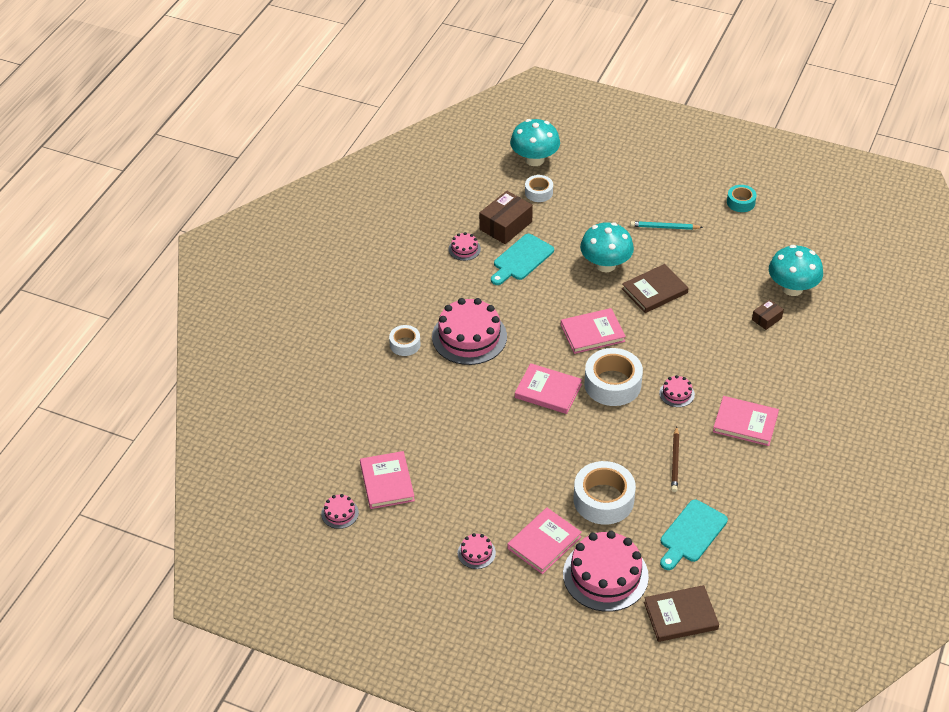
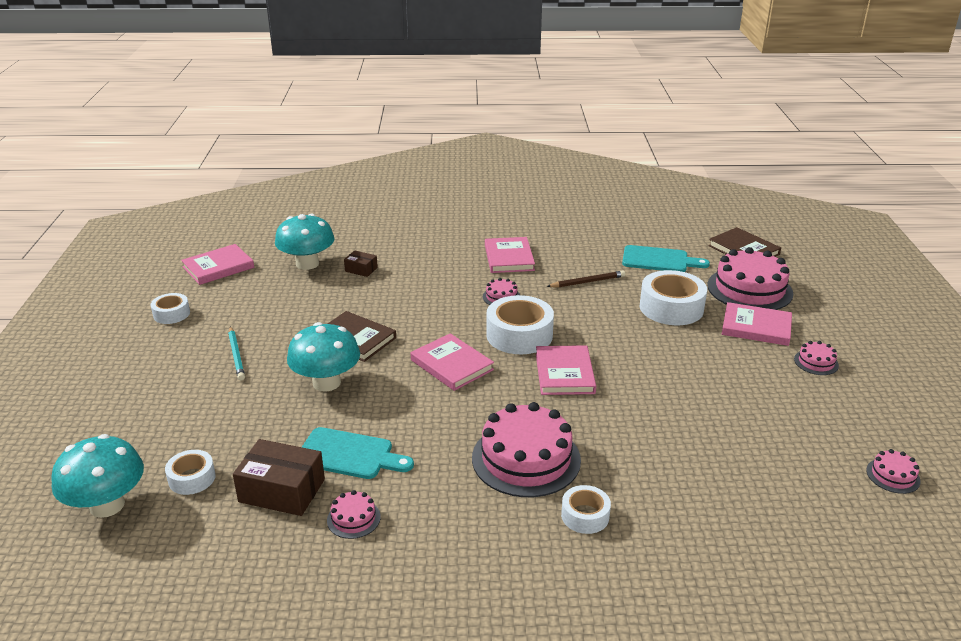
camera: 115 degrees left, 15 degrees down
(387, 482) = (809, 452): pink book -> pink book (218, 267)
(740, 202) = (171, 314): turquoise tape -> white tape

